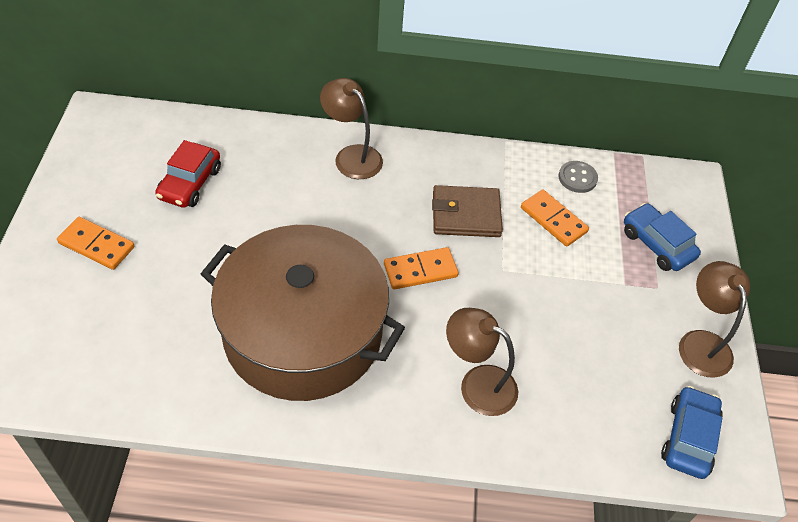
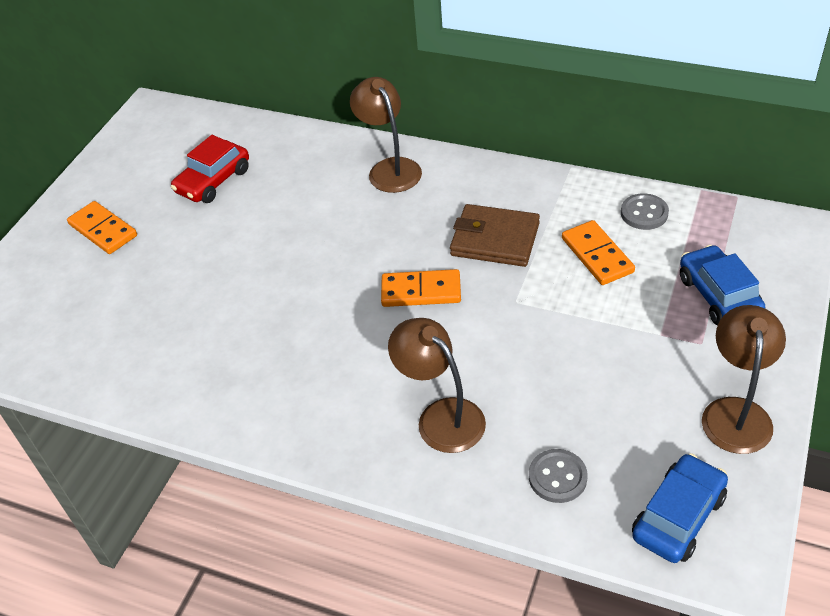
camera: 25 degrees right, 5 degrees down
(303, 333) = (271, 338): brown pot -> none
(588, 421) = (557, 477): none -> grey button

